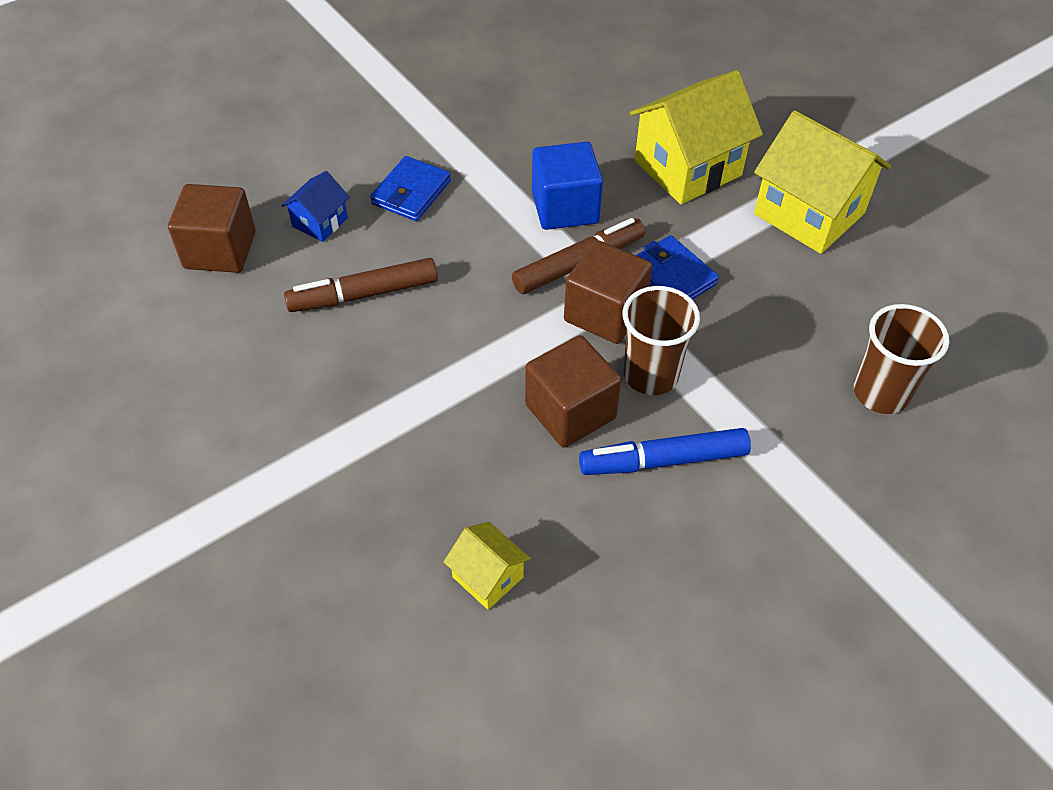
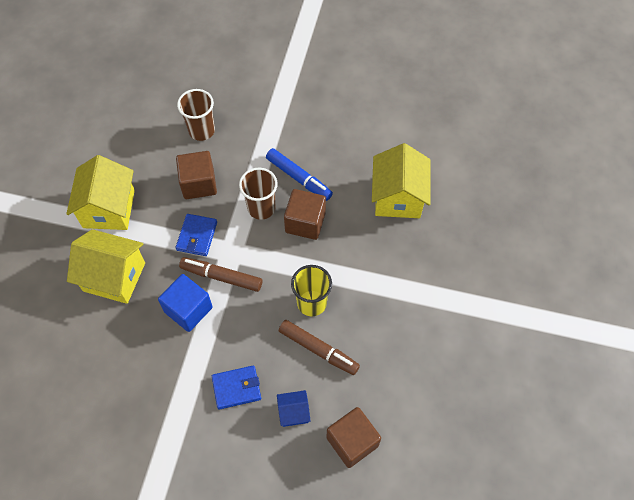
camera: 130 degrees left, 10 degrees up
(434, 331) = (311, 303): none -> yellow cup
(487, 577) = (398, 197): yellow house -> yellow house, size x2.03
(605, 313) = (242, 246): brown cube -> brown cube (199, 184)

